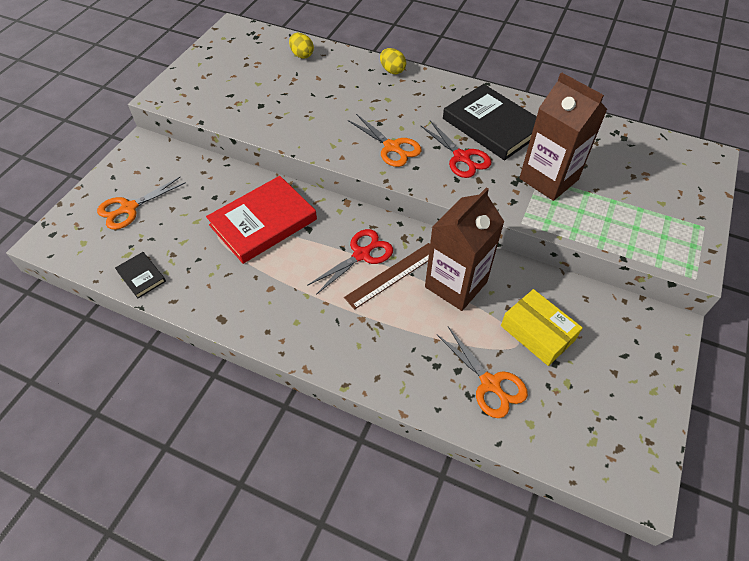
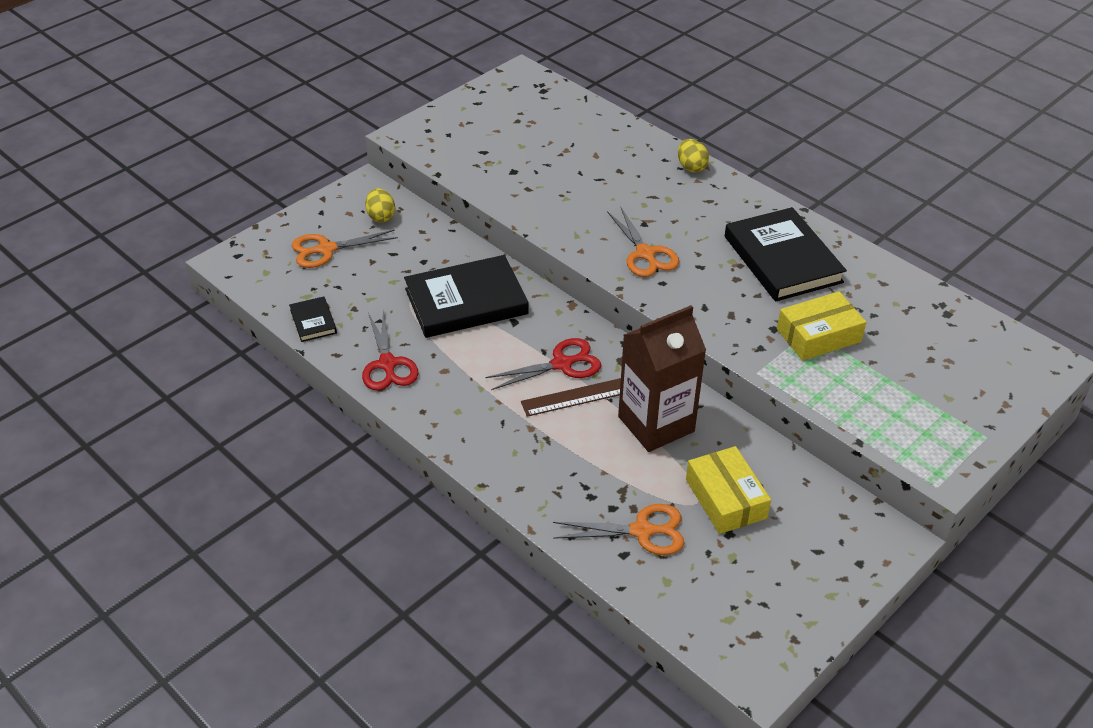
camera: 20 degrees right, 10 degrees down
(263, 222) = (466, 301): red book -> black book
(302, 55) = (589, 124): yellow egg -> yellow egg (381, 216)
(461, 157) = (724, 285): red scissors -> red scissors (387, 364)
(490, 384) = (642, 531): orange scissors -> orange scissors turned 75 degrees counterclockwise
(548, 179) = (818, 335): brown carton -> yellow box

